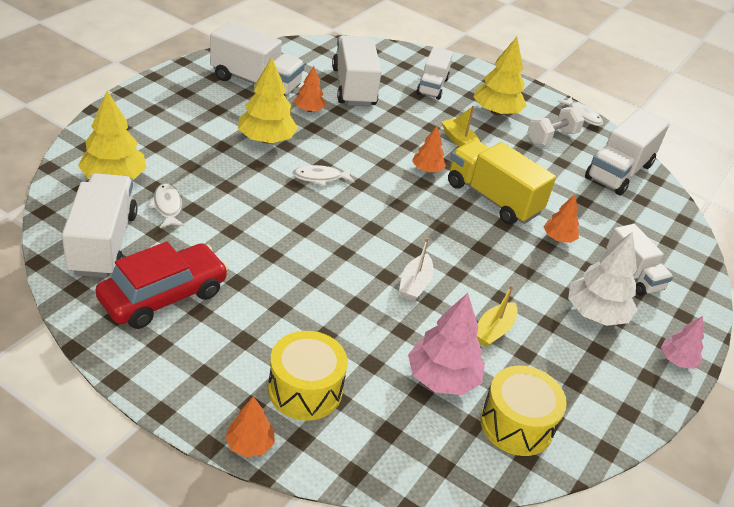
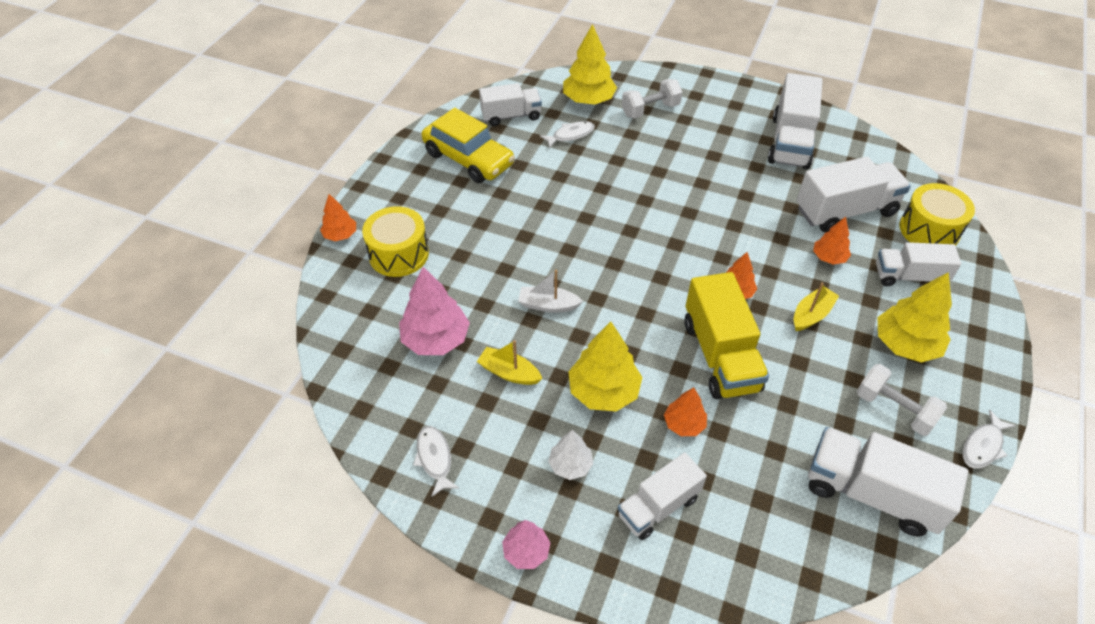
camera: 85 degrees right, 10 degrees up
(103, 243) = (511, 116): white truck -> white truck, size x0.65
(159, 143) = (650, 110): none -> white dumbbell
(163, 296) = (468, 159): red car -> yellow car
(266, 139) = (701, 168): yellow tree -> yellow tree (603, 391)
(309, 110) = (774, 186): orange tree -> orange tree (829, 257)
(320, 178) = (667, 215): white fish -> white fish (434, 459)
(493, 198) = (720, 355): yellow truck -> yellow truck turned 135 degrees clockwise
(516, 424) = (397, 399): yellow drum -> yellow drum (929, 230)
(595, 314) = (570, 465): white tree -> white tree, size x0.57

